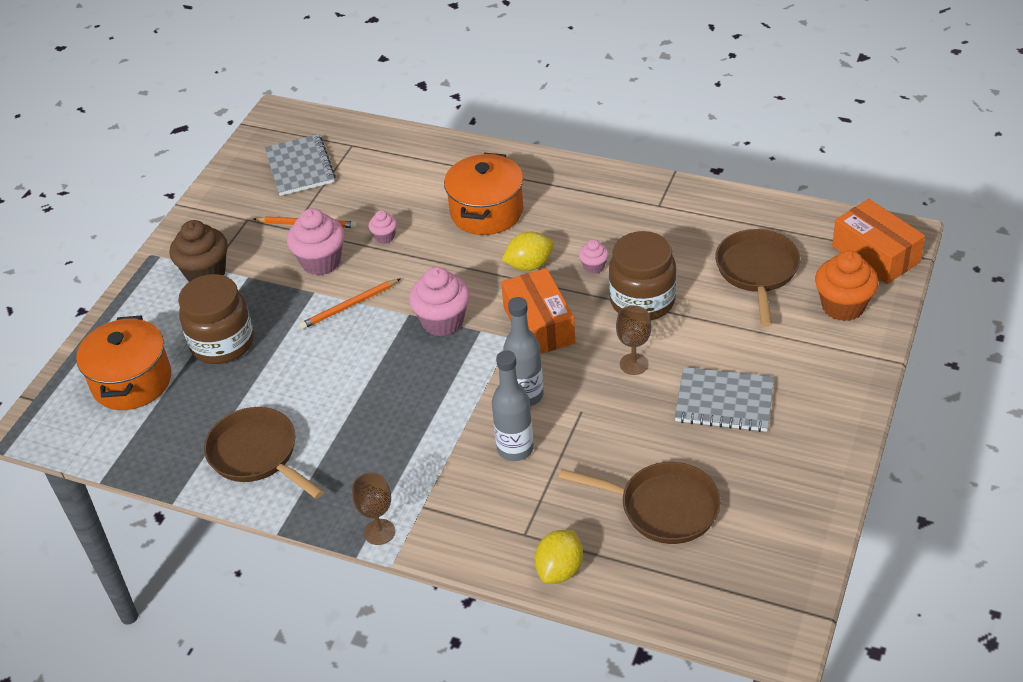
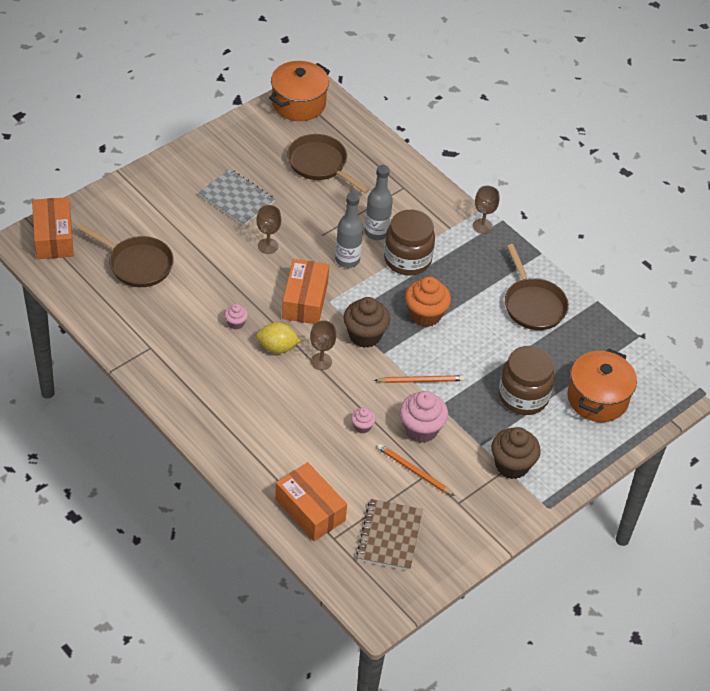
camera: 160 degrees left, 5 degrees up
(300, 167) = (389, 536): grey notebook -> brown notebook
(388, 154) = (310, 510): none -> orange box
(443, 321) = (365, 335): pink cupcake -> brown cupcake
(471, 274) = (321, 361): none -> brown goblet
(487, 212) = (274, 408): orange pot -> orange pot (298, 103)
(560, 569) = (397, 163): yellow lemon -> none
(642, 301) = (226, 282): brown jar -> brown jar (407, 259)
(757, 272) = (137, 264): brown pan -> brown pan turned 90 degrees counterclockwise
(843, 306) = (111, 216): orange cupcake -> orange cupcake (425, 315)

